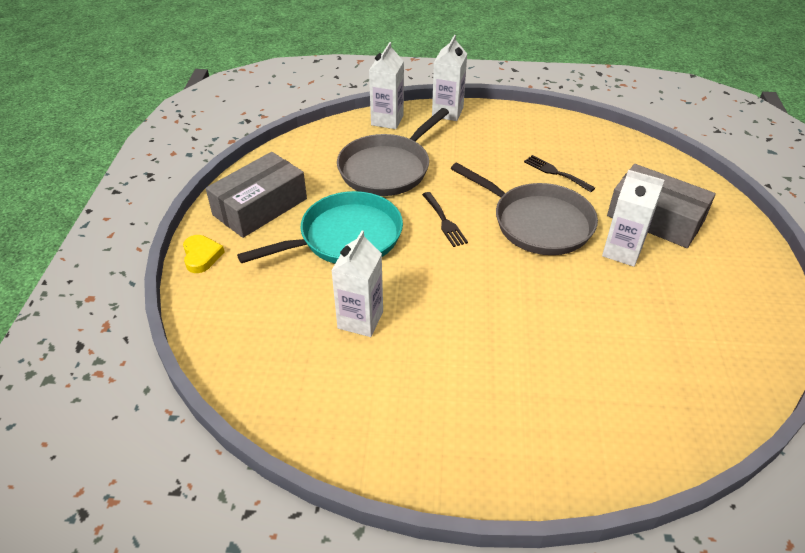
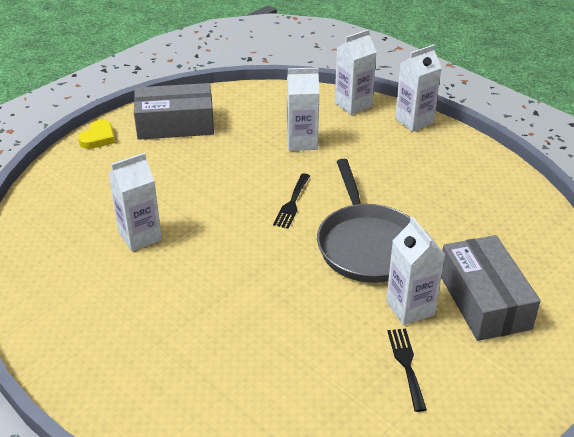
camera: 40 degrees right, 5 degrees down
(346, 237) = (205, 175): turquoise pan -> none
(387, 169) = (302, 142): grey pan -> white carton
(555, 172) = (442, 215): black fork -> black fork (406, 364)

